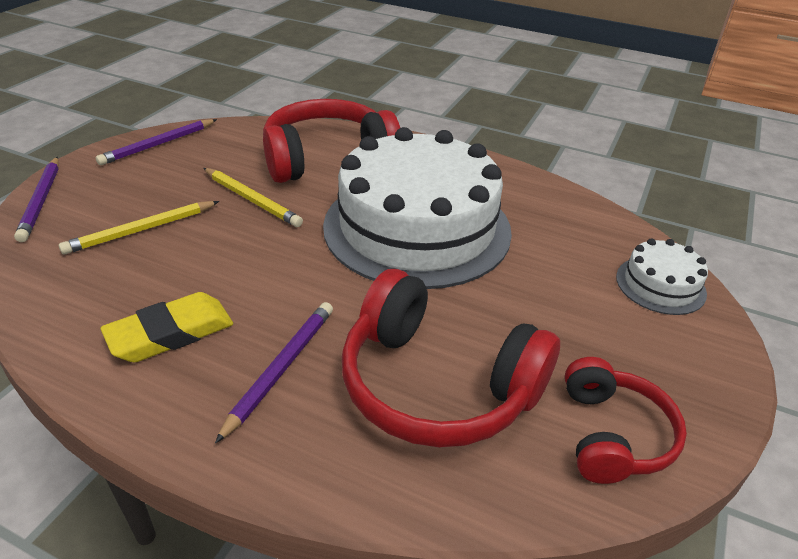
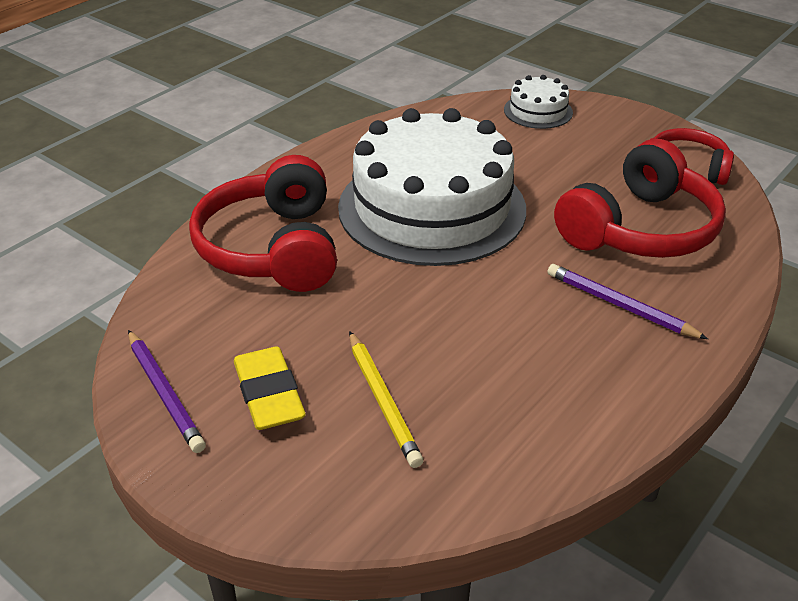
camera: 75 degrees left, 0 degrees up
(41, 201) = (279, 506): purple pencil -> none
(171, 333) = (569, 372): yellow eraser -> yellow eraser (269, 395)
(252, 200) = (344, 311): yellow pencil -> none

